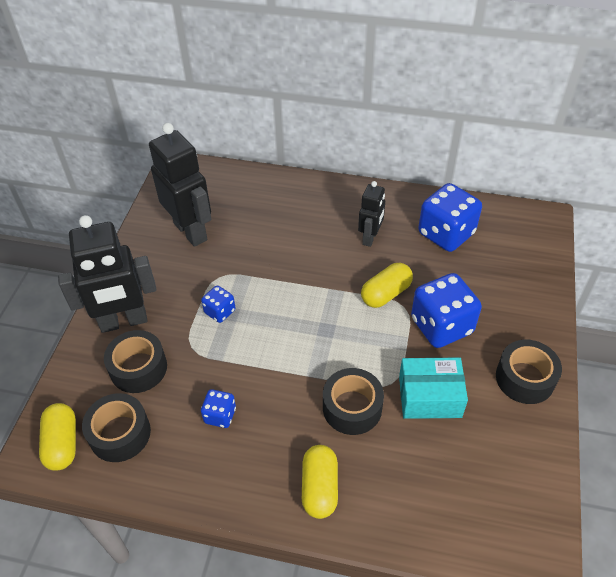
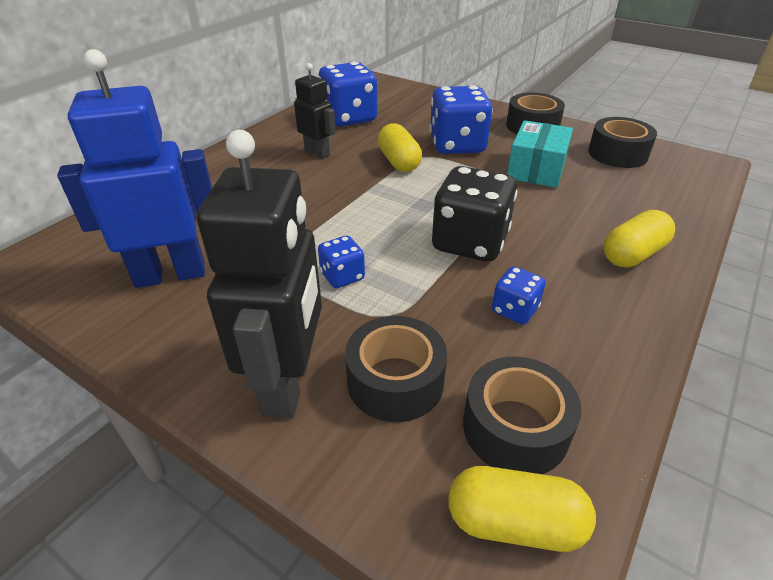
camera: 70 degrees left, 10 degrees down
(191, 231) = (170, 274): black robot -> blue robot
(288, 372) = (469, 242): none -> black dice
(319, 487) = (633, 254): yellow capsule -> yellow capsule turned 60 degrees counterclockwise
(352, 407) = (535, 212): black tape -> black tape (617, 154)

